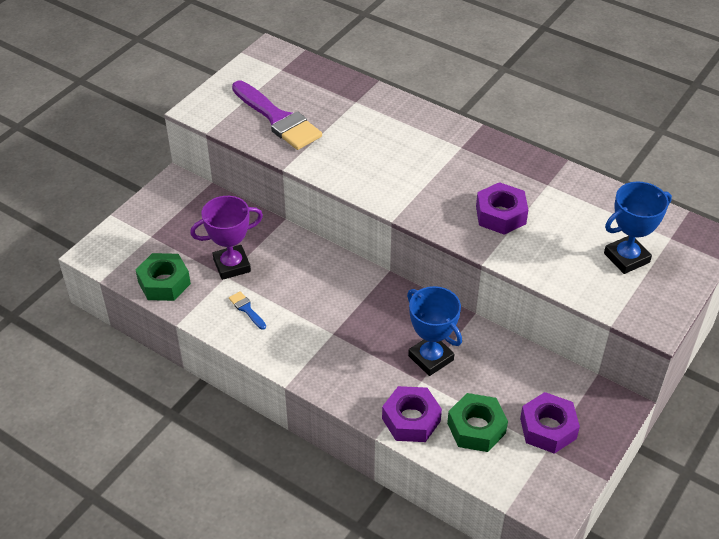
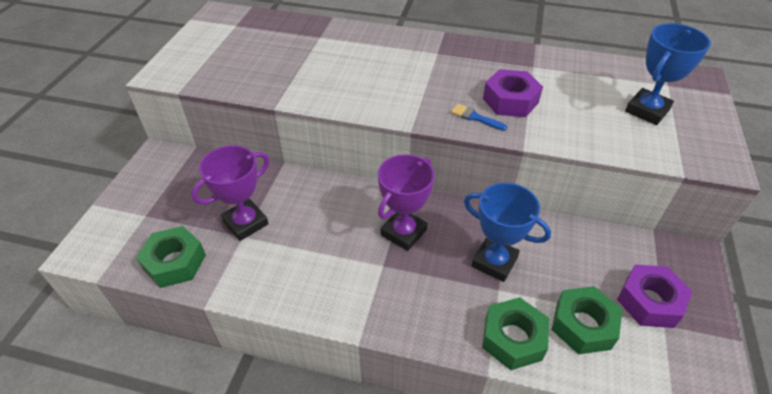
camera: 20 degrees left, 0 degrees up
(246, 309) = (279, 266): blue brush -> blue brush (475, 117)
(278, 119) = (250, 65): purple brush -> none
(364, 311) = (403, 232): none -> purple trophy
(411, 420) = (513, 338): purple nut -> green nut

